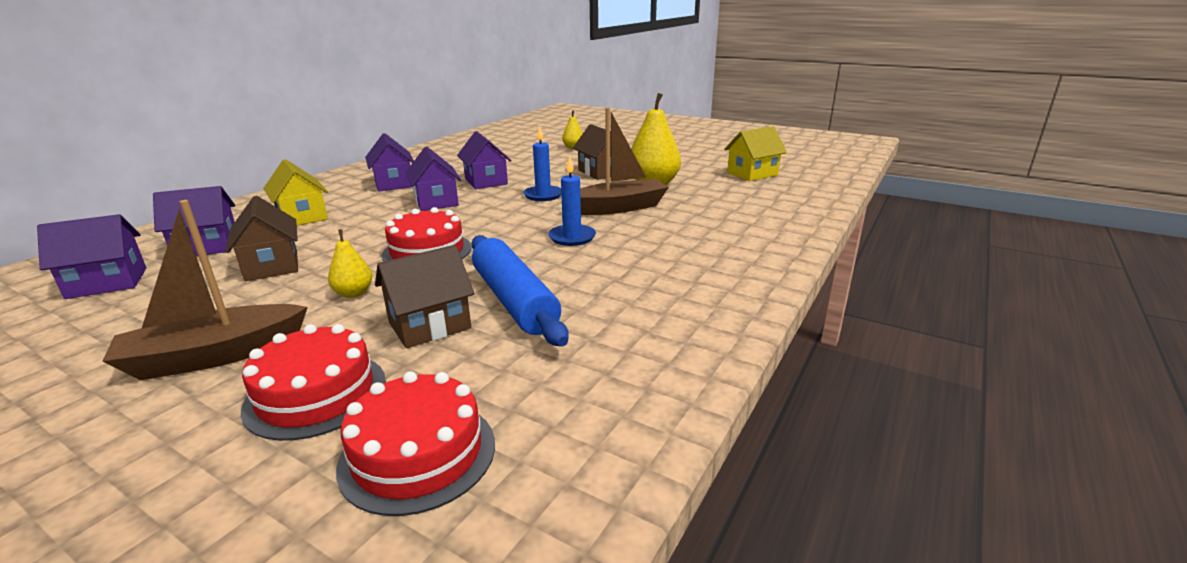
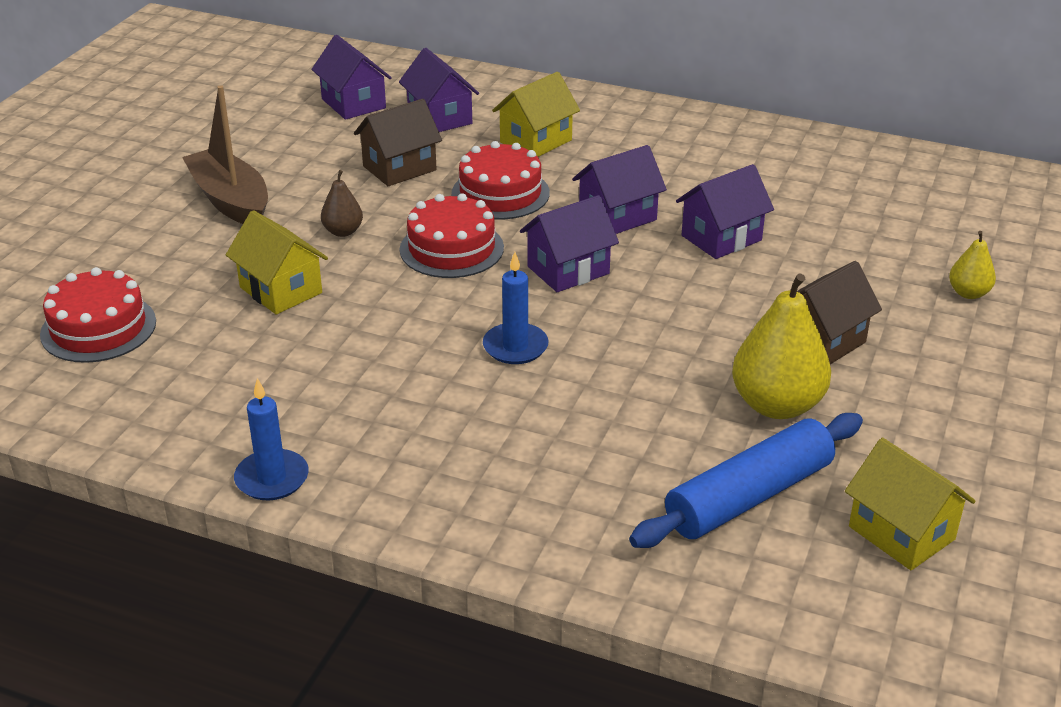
camera: 80 degrees right, 10 degrees up
(316, 394) = (175, 263): red cake -> red cake (500, 193)
(354, 293) = (343, 231): yellow pear -> brown pear
(393, 184) = (679, 167): purple house -> purple house (568, 270)
(429, 325) = (281, 290): brown house -> yellow house
(514, 301) = (333, 330): blue rolling pin -> blue rolling pin (748, 496)
(543, 195) = (676, 299): blue candle -> blue candle (272, 478)
(618, 208) = (643, 376): brown boat -> none

